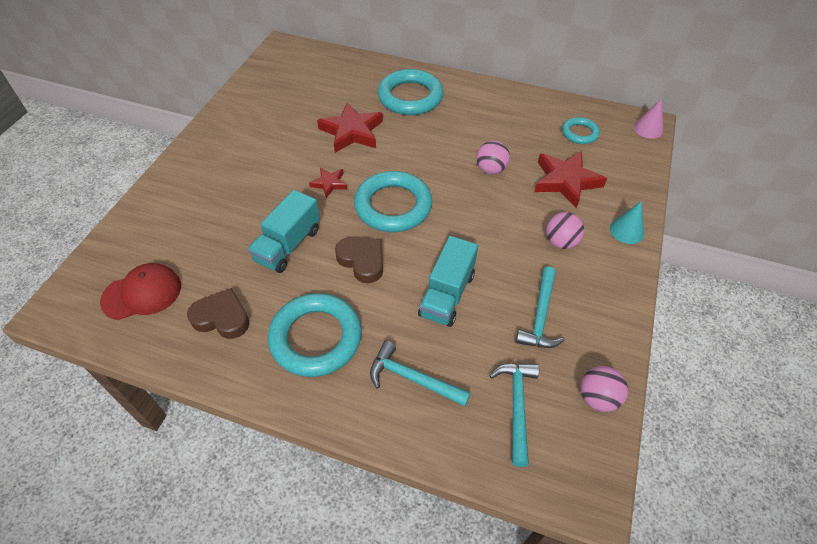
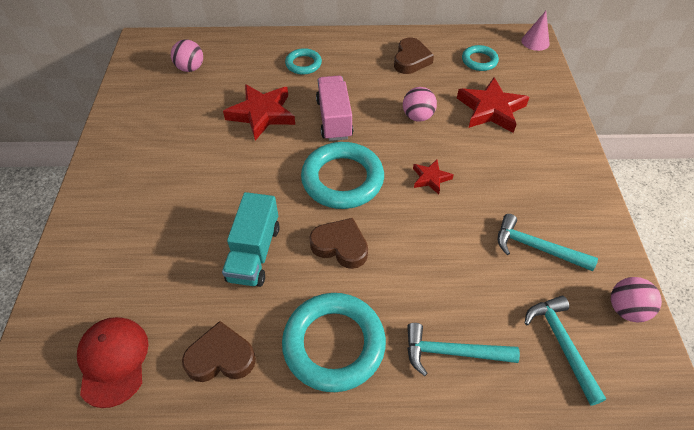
camera: 20 degrees left, 0 degrees up
(142, 293) = (113, 361): red cap -> red cap turned 60 degrees counterclockwise
(329, 184) = (265, 175): red star -> red star (430, 178)
(410, 97) = (303, 64): turquoise ring -> turquoise ring, size x0.53
(413, 152) = (334, 119): none -> pink truck
(447, 294) = (440, 254): turquoise truck -> none
(512, 117) = (411, 60): none -> brown heart
(540, 316) = (536, 247): turquoise hammer -> turquoise hammer turned 120 degrees clockwise
(560, 242) = (516, 169): pink ball -> pink ball (190, 68)
(626, 231) = (567, 141): turquoise cone -> none

